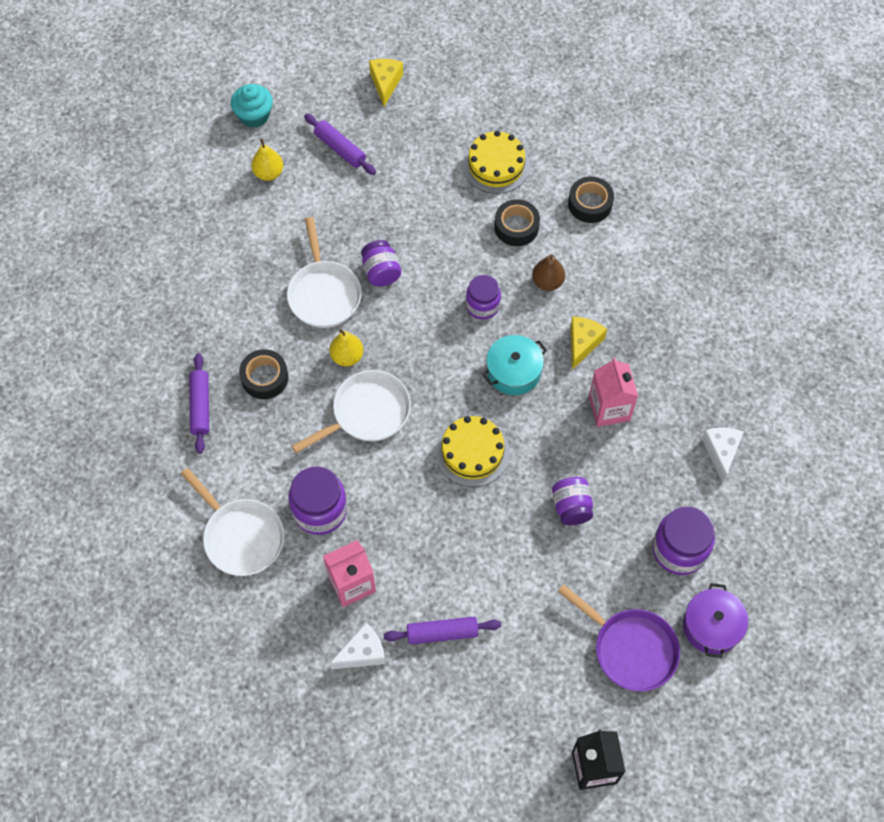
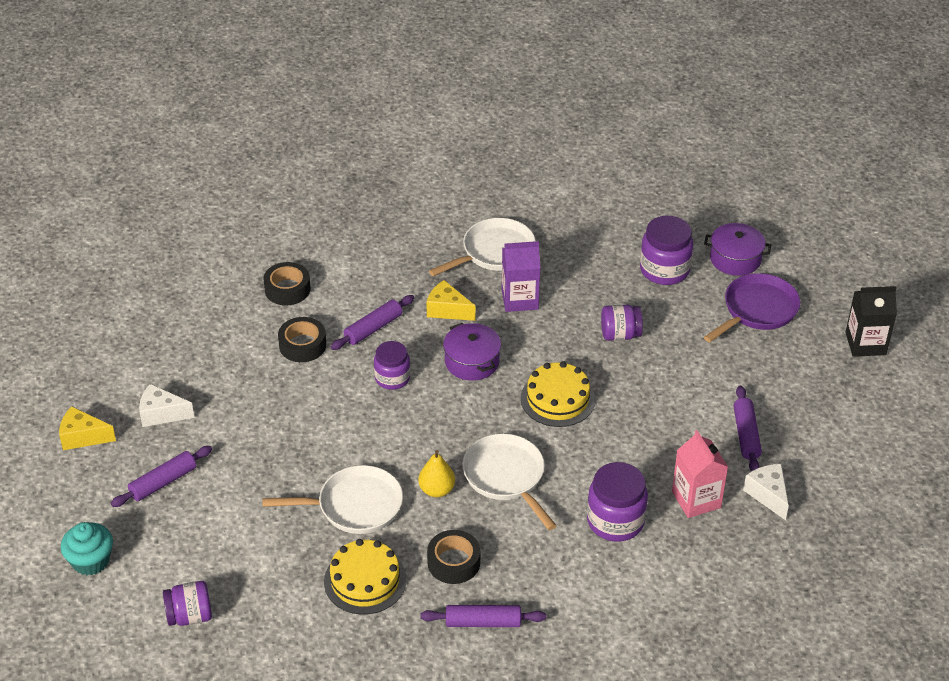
camera: 85 degrees left, 20 degrees down
(241, 536) = (642, 589): white pan -> white pan (494, 252)
(269, 173) = (179, 549): yellow pear -> none
(381, 272) = (336, 456): purple jar -> purple jar (190, 616)
(496, 165) = (221, 354): yellow cake -> yellow cake (365, 580)
(514, 372) = (472, 361): turquoise pot -> purple pot
(547, 282) = (373, 328): brown pear -> purple rolling pin
(609, 408) = (519, 299): pink carton -> purple carton
(721, 452) = (571, 233): white cheese -> white cheese (161, 414)

